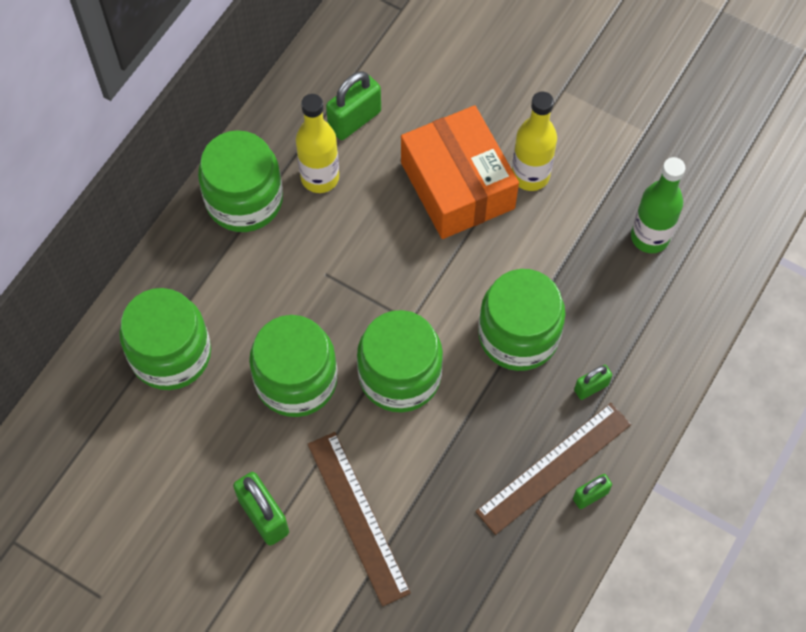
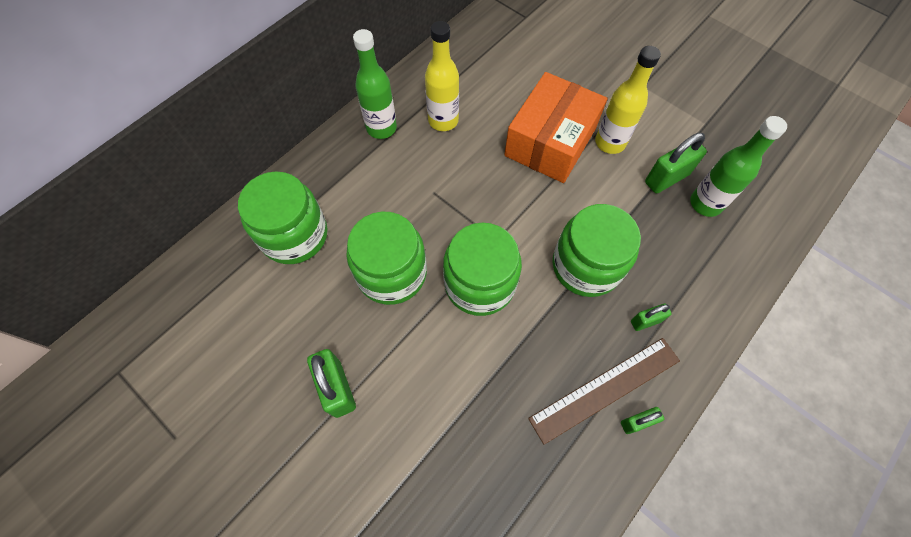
camera: 10 degrees right, 0 degrees up
(244, 200) = (381, 128): green jar -> green bottle
(354, 120) = (477, 84): green padlock -> green padlock (666, 178)
(358, 517) = (420, 404): brown ruler -> none
(457, 185) = (550, 141): orange box -> orange box turned 45 degrees clockwise

